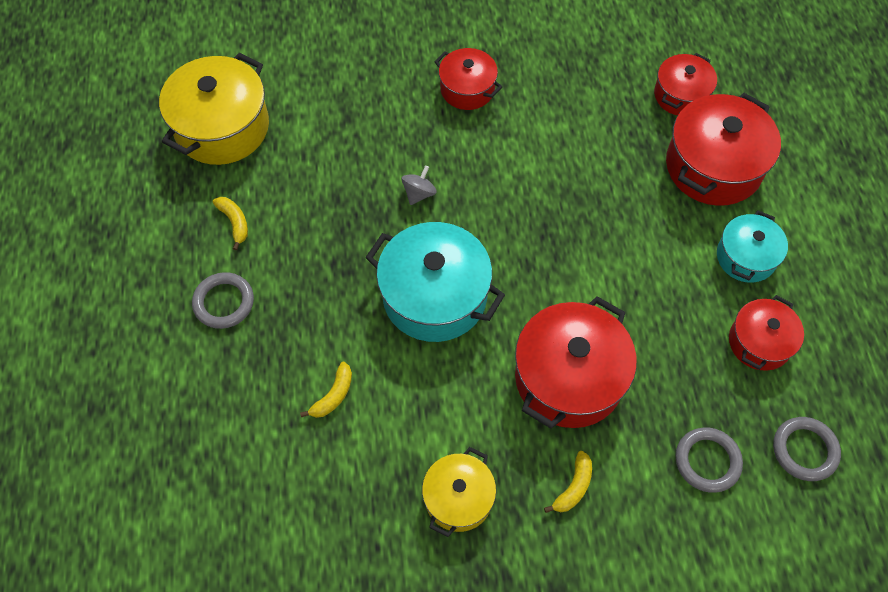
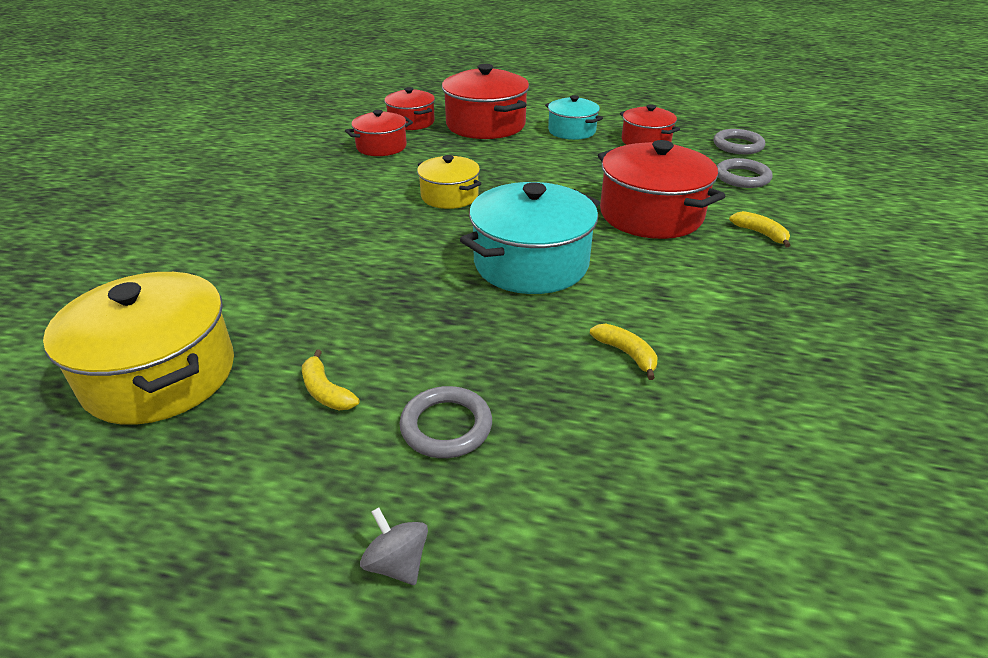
camera: 70 degrees left, 25 degrees down
(235, 222) = (326, 391): yellow banana -> yellow banana turned 120 degrees counterclockwise
(419, 193) = (401, 248): grey spinning top -> grey spinning top (397, 563)
(458, 498) = (768, 294): yellow pot -> yellow pot (449, 196)
(467, 89) = (305, 200): red pot -> red pot (381, 147)

